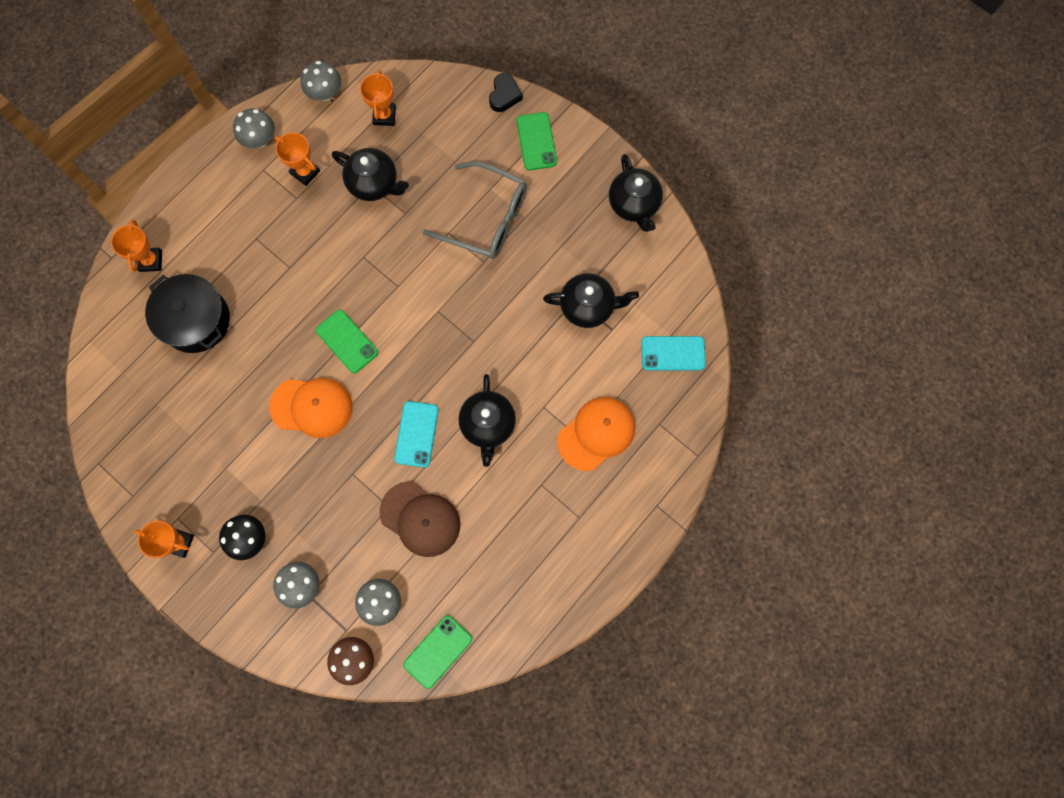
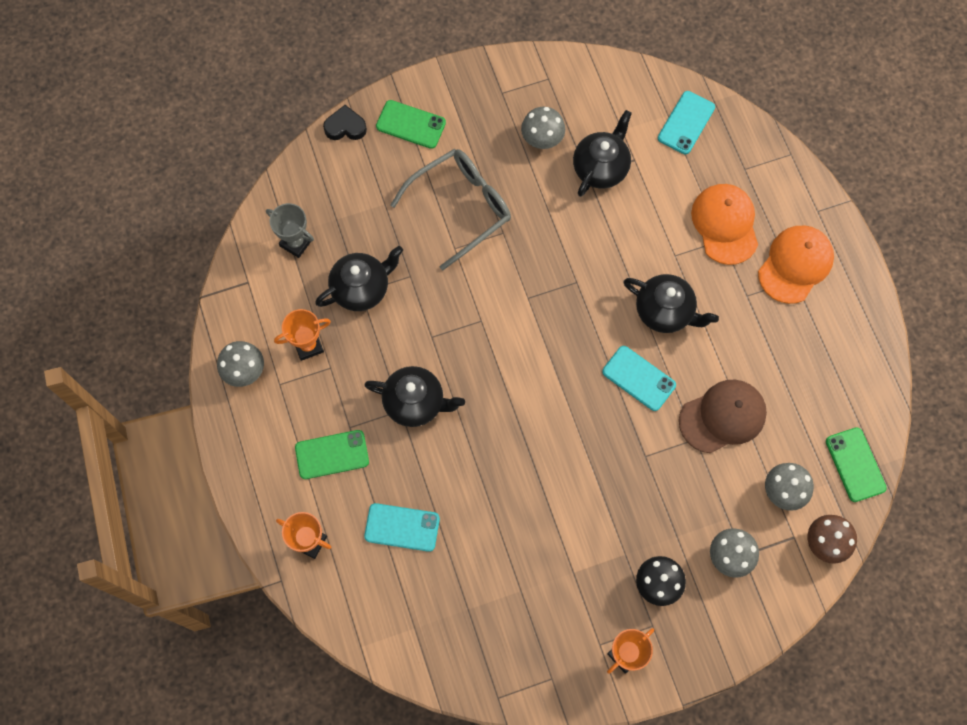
camera: 60 degrees left, 5 degrees down
(196, 320) = (402, 527): black pot -> turquoise phone
(312, 407) = (557, 460): orange cap -> orange cap (795, 265)
(325, 93) = (235, 284): grey mushroom -> grey mushroom (542, 139)
(347, 341) = (509, 394): green phone -> green phone (332, 454)
(384, 116) = (296, 243): orange trophy -> grey trophy
(504, 95) = (345, 127): black heart -> black heart turned 45 degrees counterclockwise
(634, 204) = (526, 78): black teapot -> black teapot (415, 402)

